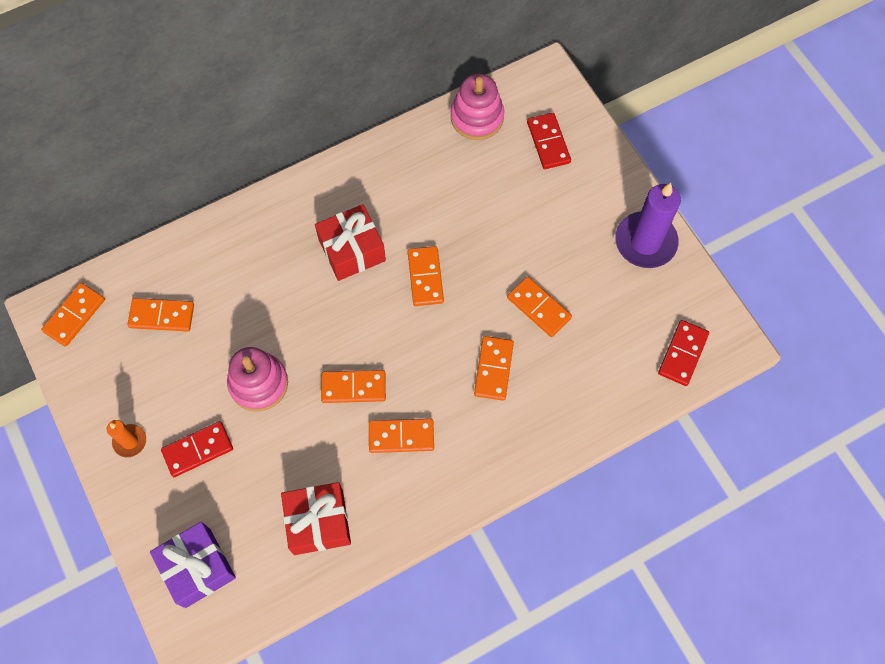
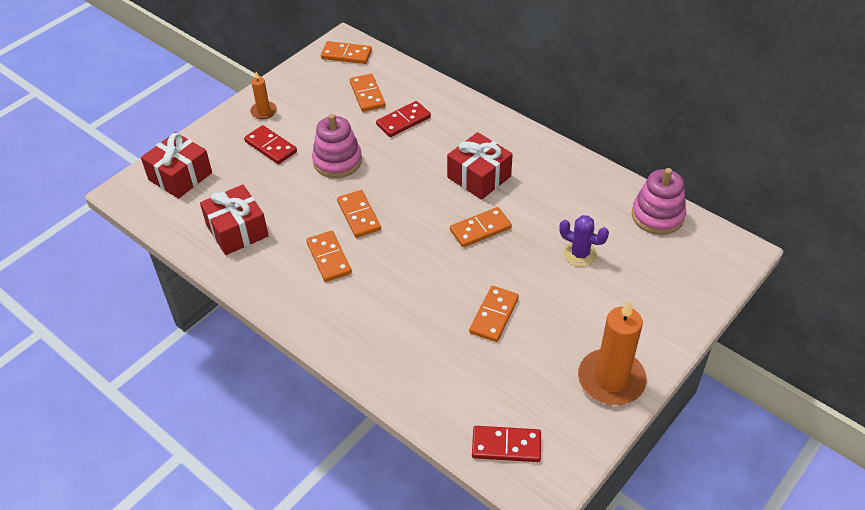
camera: 70 degrees right, 20 degrees down
(197, 567) = (180, 176): purple gift -> red gift
(493, 369) = (418, 300): orange domino -> none
(495, 203) = (580, 254): none -> purple cactus
(548, 142) = (668, 273): red domino -> red domino (403, 121)
(645, 242) = (611, 380): purple candle -> orange candle

